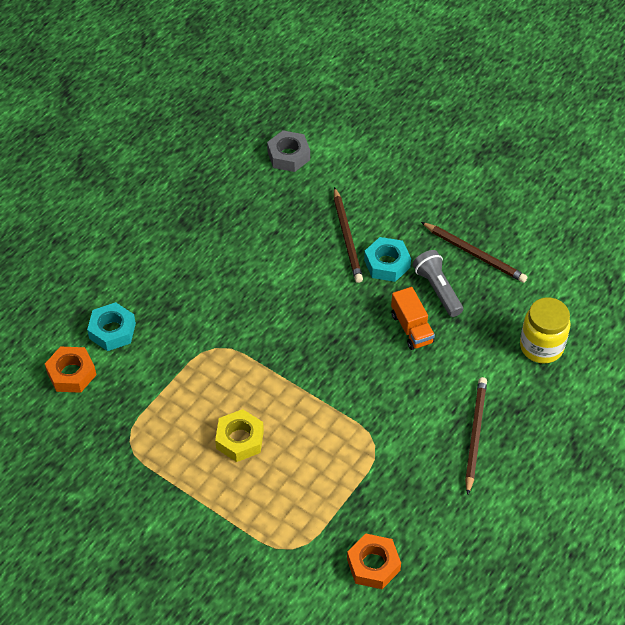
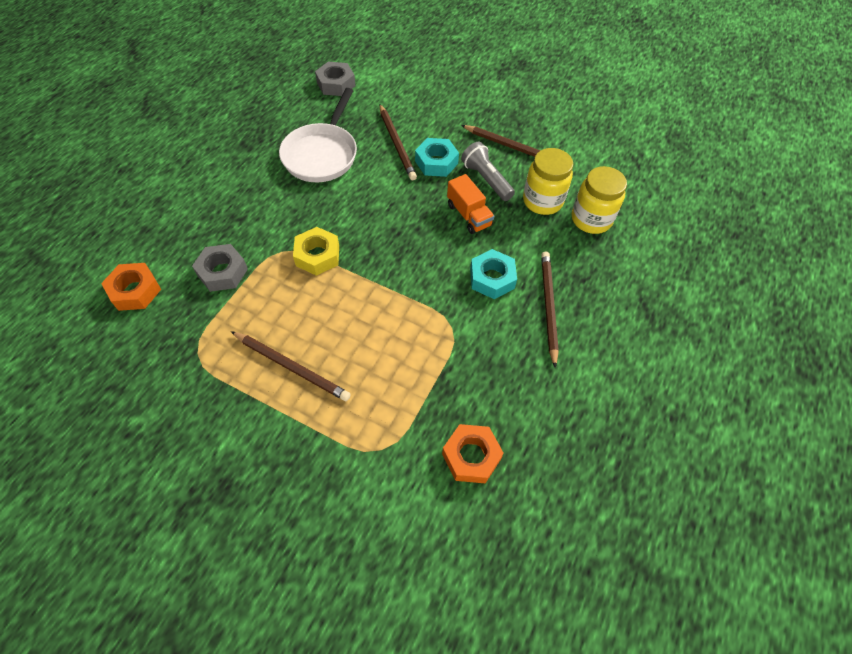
camera: 10 degrees left, 5 degrees up
(112, 331) = (177, 245): turquoise nut -> turquoise nut (492, 278)
(156, 363) = (222, 272): none -> grey nut
(216, 464) = (292, 367): none -> brown pencil
(240, 439) = (314, 338): yellow nut -> yellow nut (317, 255)
(265, 242) = (322, 154): none -> white pan
(493, 320) = (542, 201): none -> yellow jar

